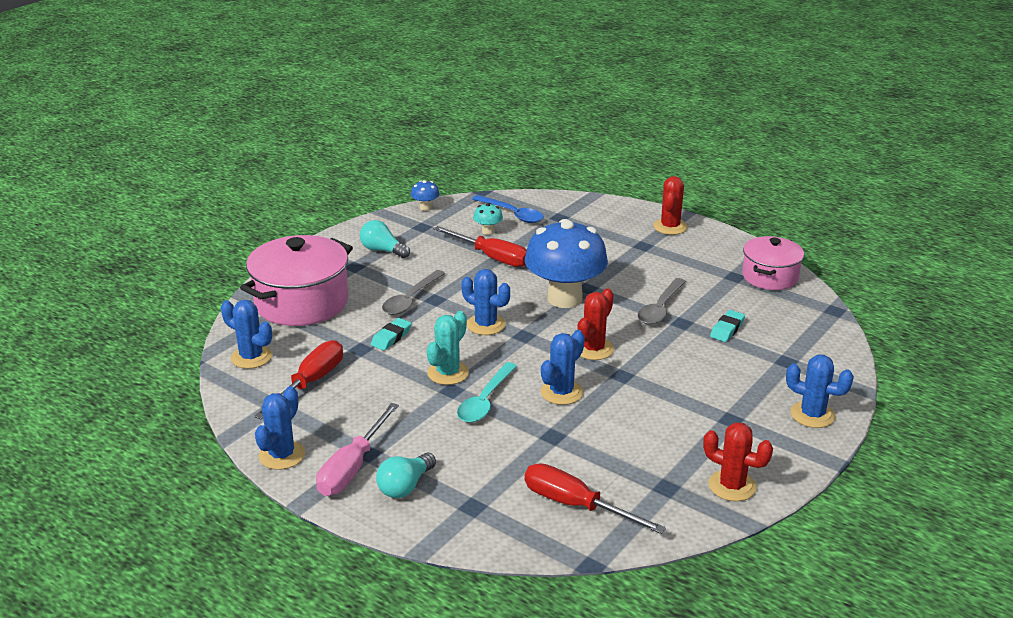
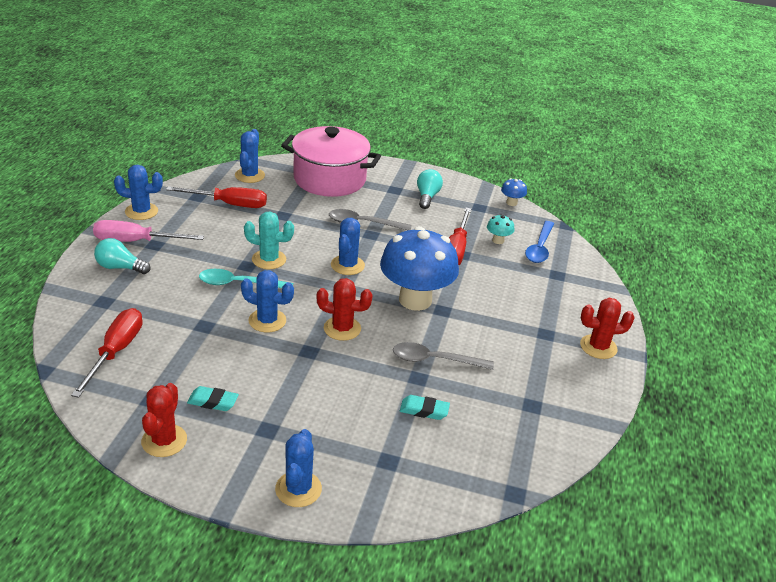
camera: 65 degrees right, 5 degrees up
(391, 337) = (304, 225): turquoise eraser -> turquoise eraser (213, 402)
(770, 277) = (551, 433): pink pot -> none

